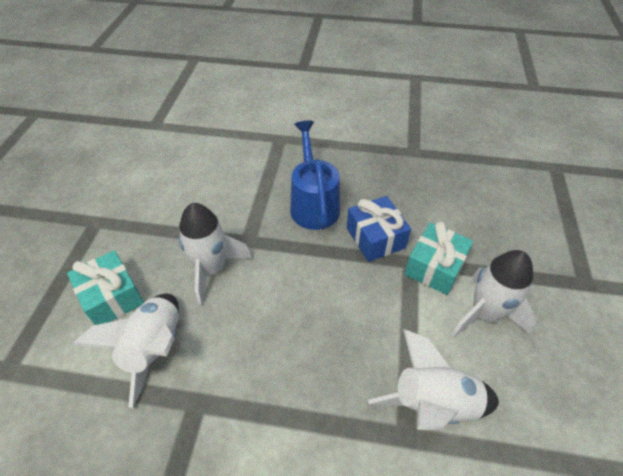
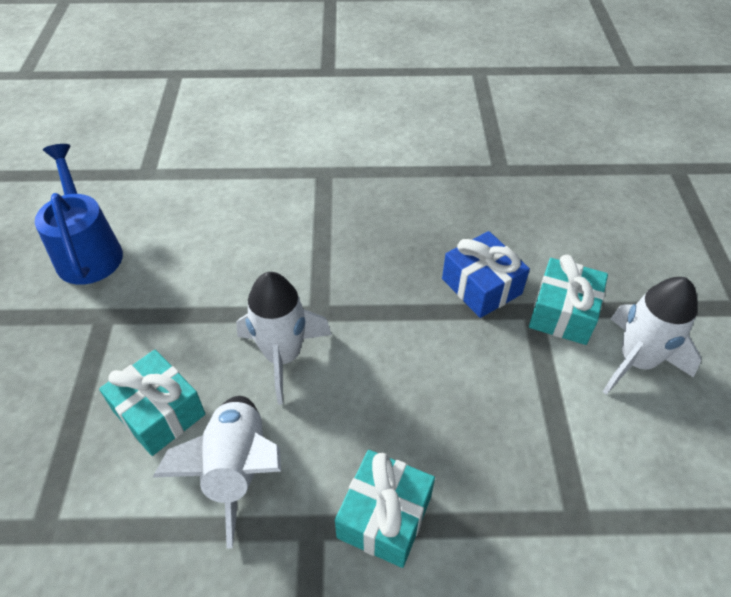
camera: 10 degrees left, 0 degrees up
(253, 404) = (384, 517): none -> turquoise gift
(313, 203) = (391, 253): blue watering can -> blue watering can (88, 251)
(433, 404) = (601, 479): white rocket -> none

